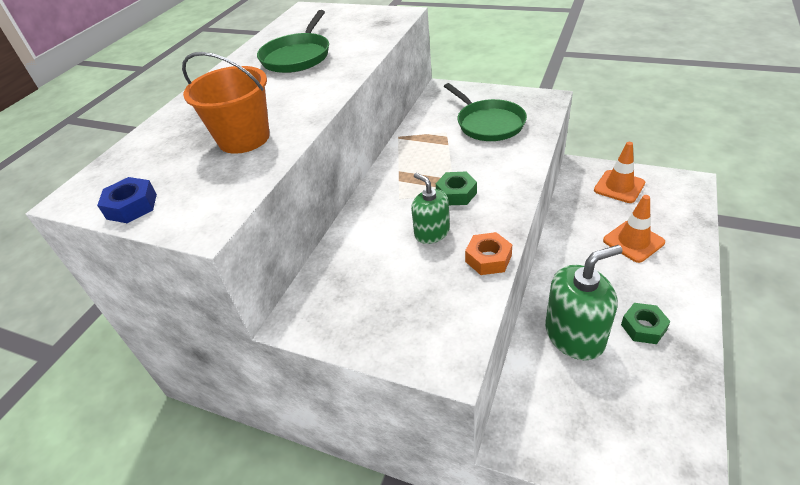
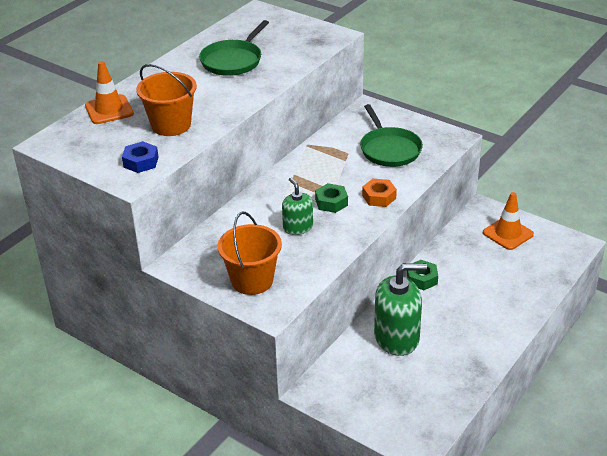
camera: 10 degrees right, 5 degrees down
(132, 206) = (84, 158): blue nut -> blue nut (141, 162)
(406, 320) = (252, 280): none -> orange bucket
(488, 258) = (330, 254): orange nut -> orange nut (379, 197)
(633, 241) = (489, 281): orange traffic cone -> orange traffic cone (109, 110)
(643, 327) = (455, 344): green nut -> green nut (422, 279)

